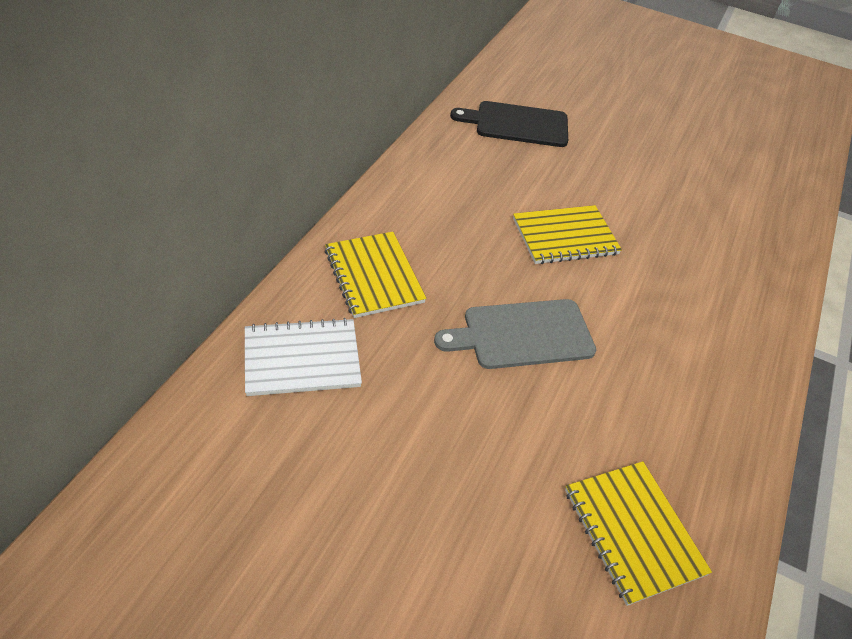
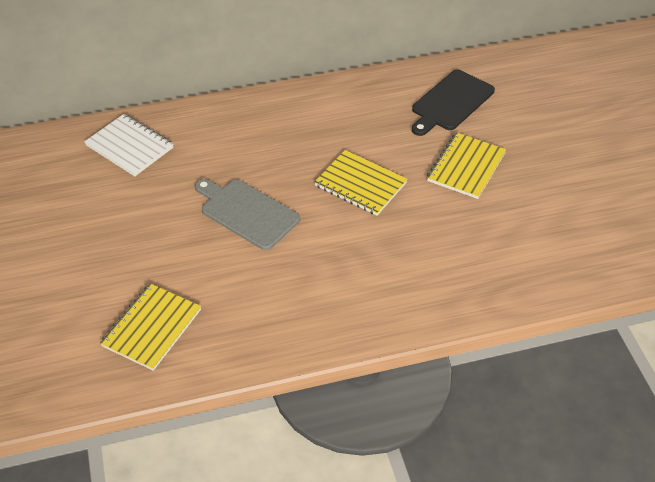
camera: 55 degrees right, 0 degrees up
(373, 276) = (219, 132): yellow notebook -> yellow notebook (466, 167)
(517, 124) = (450, 102): black cutting board -> black cutting board turned 105 degrees counterclockwise

